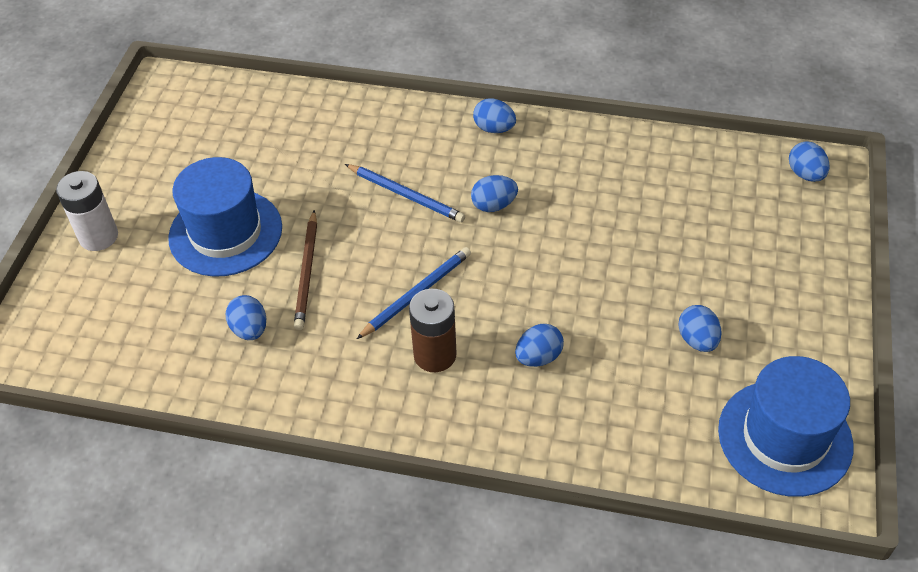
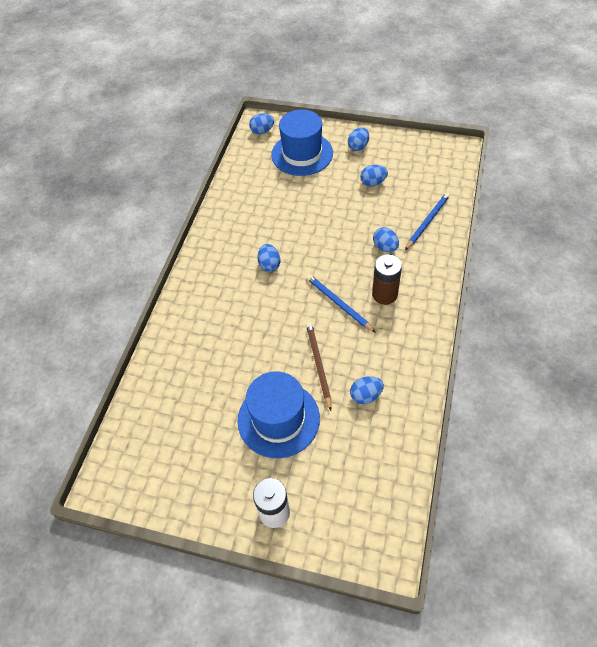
camera: 85 degrees left, 5 degrees up
(307, 272) = (318, 365): brown pencil -> brown pencil turned 105 degrees counterclockwise
(406, 195) = (255, 310): blue pencil -> blue pencil (427, 221)
(494, 128) = (202, 263): blue egg -> blue egg (358, 146)
(784, 437) = (430, 158): blue hat -> blue hat (302, 154)

